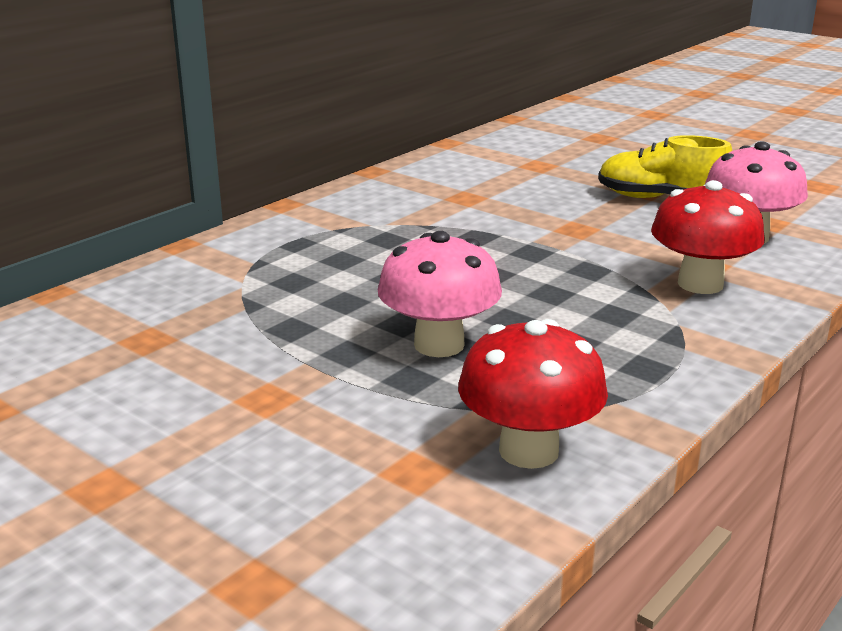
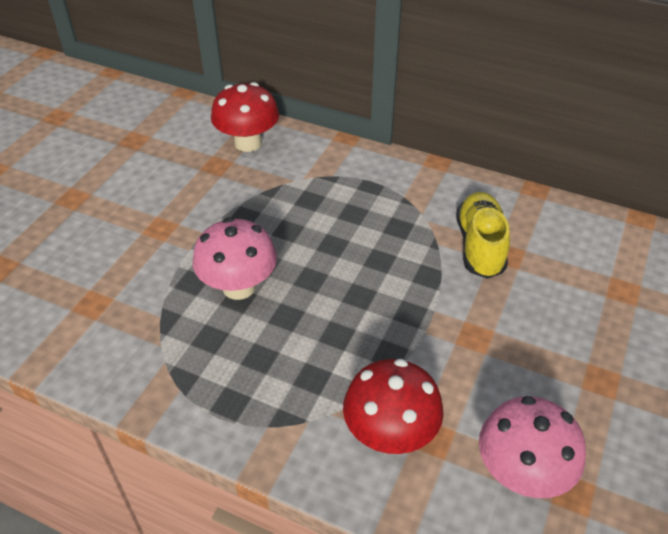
camera: 75 degrees right, 20 degrees up
(528, 451) = (116, 350): red mushroom -> red mushroom (248, 143)
(660, 198) = (588, 394): yellow shoe -> yellow shoe (480, 246)

